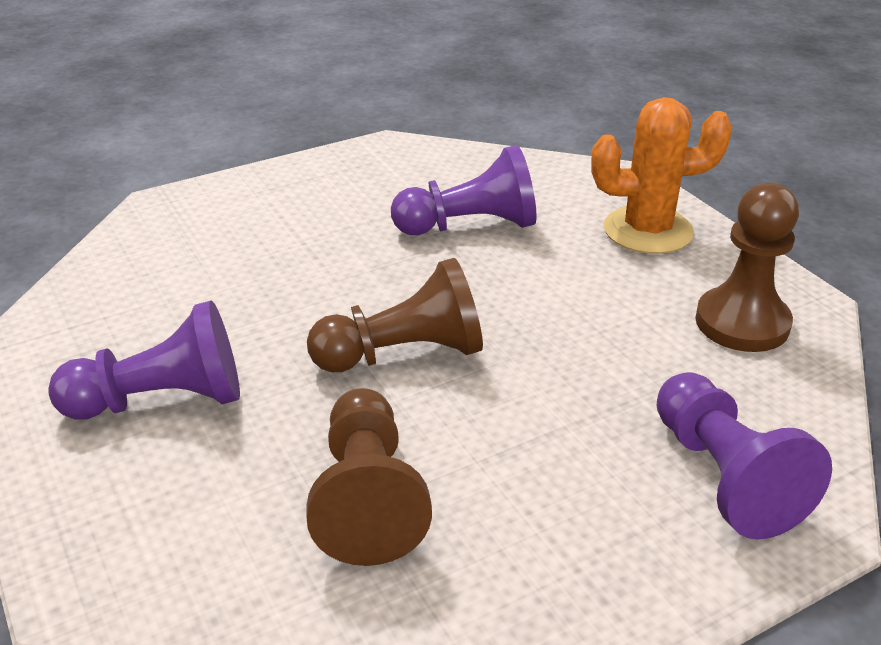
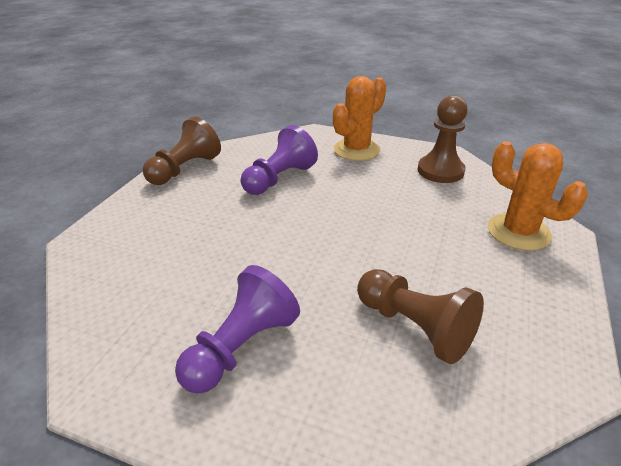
camera: 40 degrees left, 0 degrees up
(404, 354) = (333, 251): brown pawn -> brown pawn (185, 169)
(724, 477) = (518, 232): purple pawn -> orange cactus

